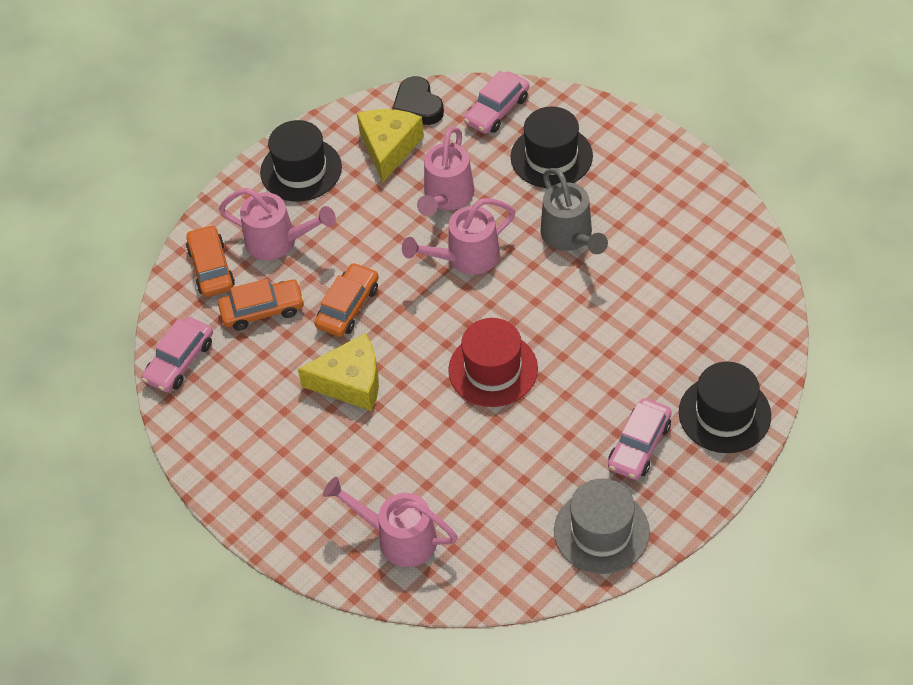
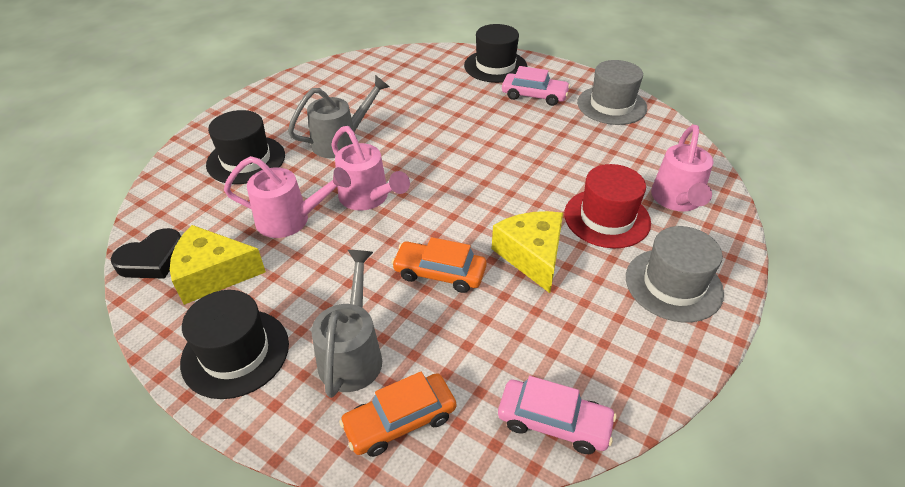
camera: 105 degrees left, 10 degrees down
(262, 310) = (458, 348): orange car -> none
(278, 241) = (352, 354): pink watering can -> grey watering can
(284, 489) = (673, 284): none -> grey hat
(493, 369) = (489, 168): red hat -> red hat (607, 218)
(496, 110) = (176, 200): pink car -> none

